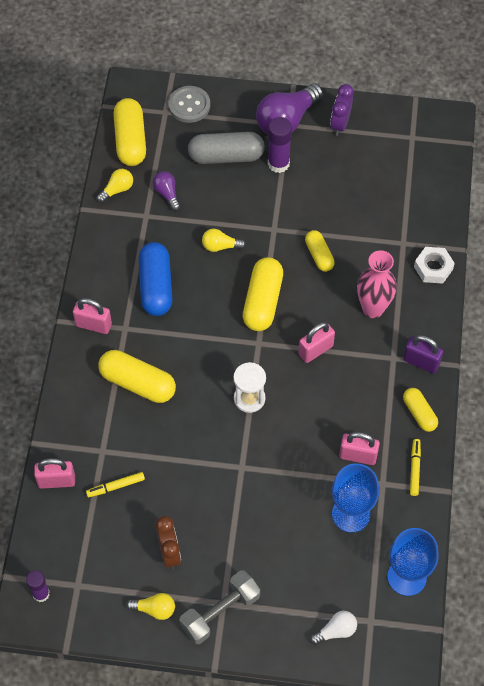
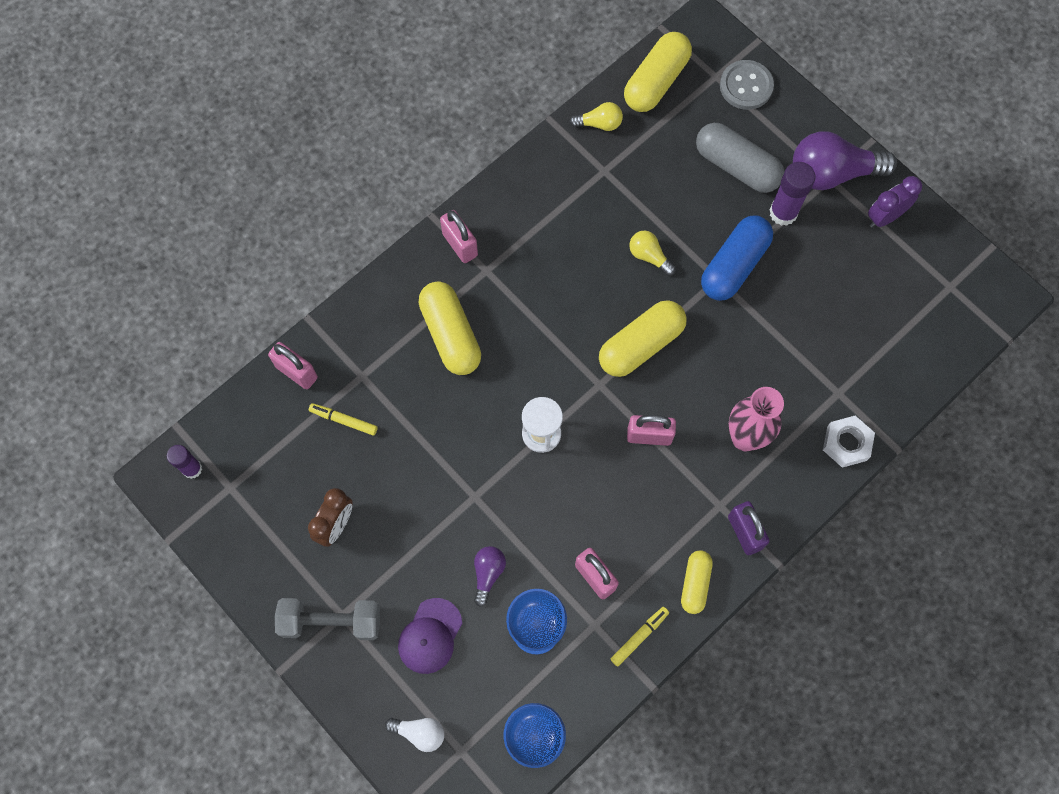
camera: 40 degrees right, 10 degrees up
(154, 609) = (276, 568): yellow light bulb -> none
(156, 286) = (551, 250): blue capsule -> blue capsule (734, 265)
(167, 194) = (644, 163): purple light bulb -> purple light bulb (488, 574)
(290, 570) = (430, 636): none -> purple cap
(319, 255) = (739, 340): yellow capsule -> none

